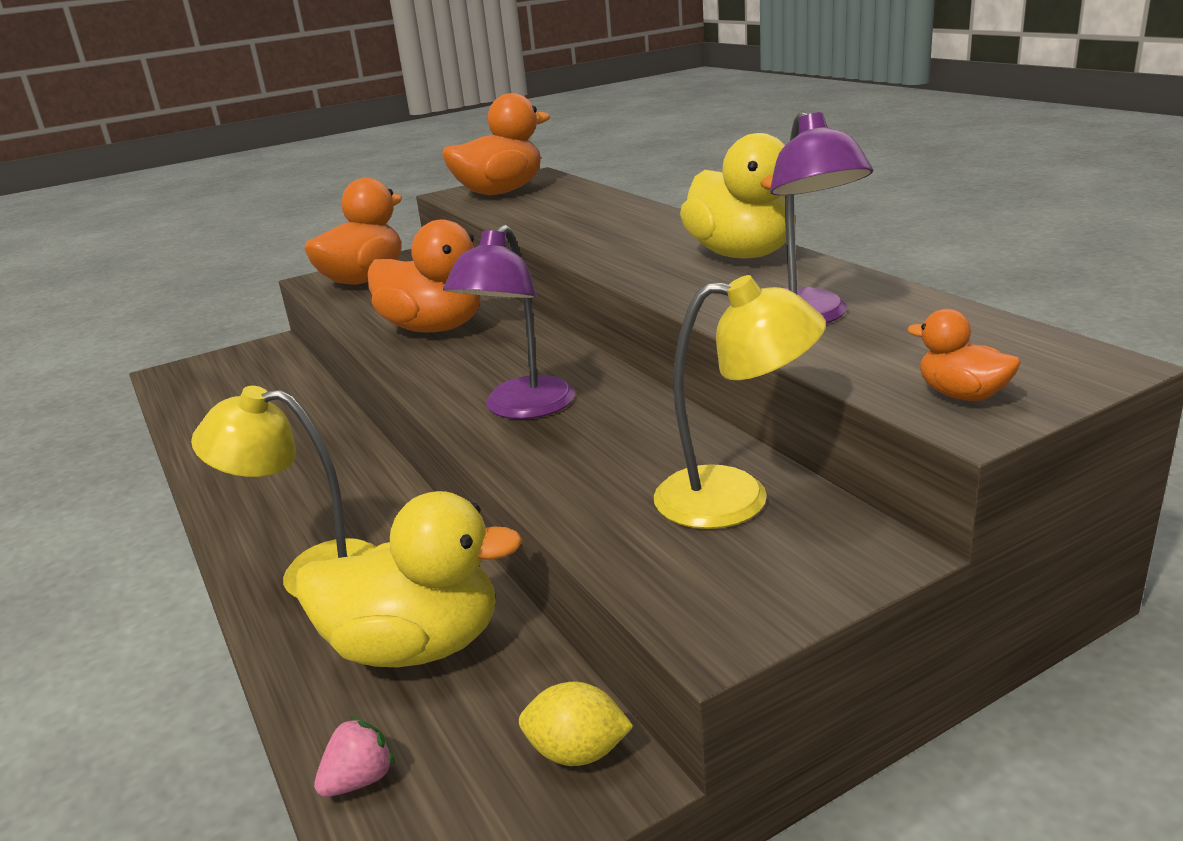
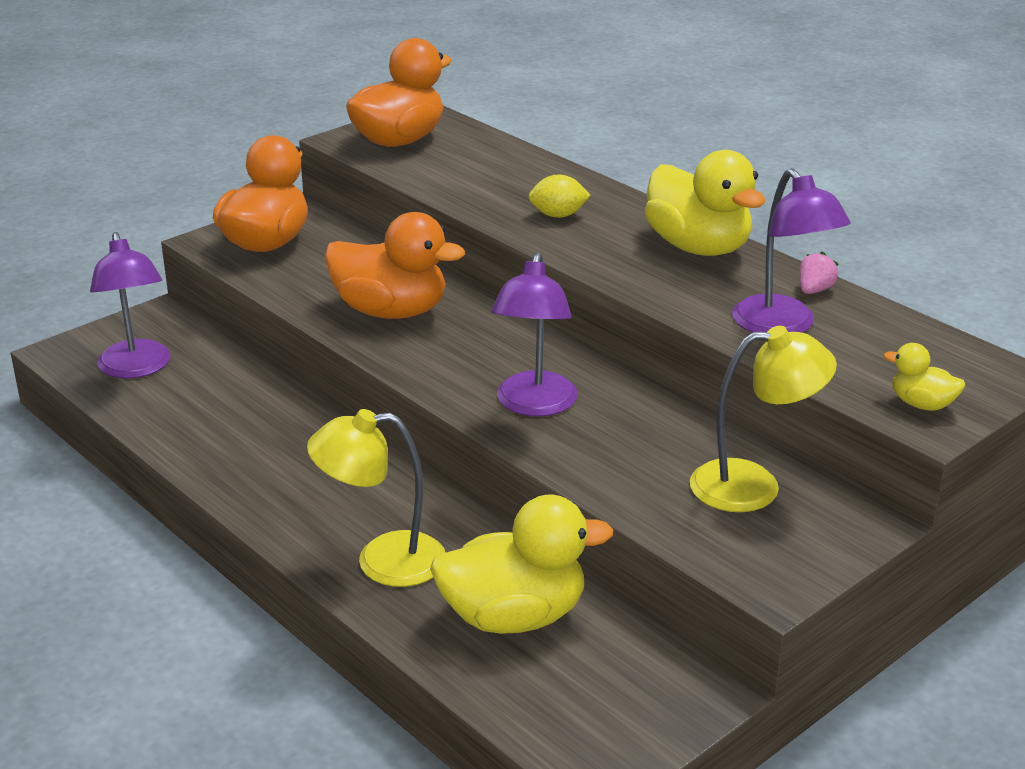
camera: 15 degrees left, 5 degrees up
(218, 386) = (136, 368): none -> purple lamp
(359, 780) = (527, 713): pink strawberry -> pink strawberry (814, 290)
(577, 752) = (677, 681): yellow lemon -> yellow lemon (558, 215)
(962, 395) = (922, 404): orange duck -> yellow duck

